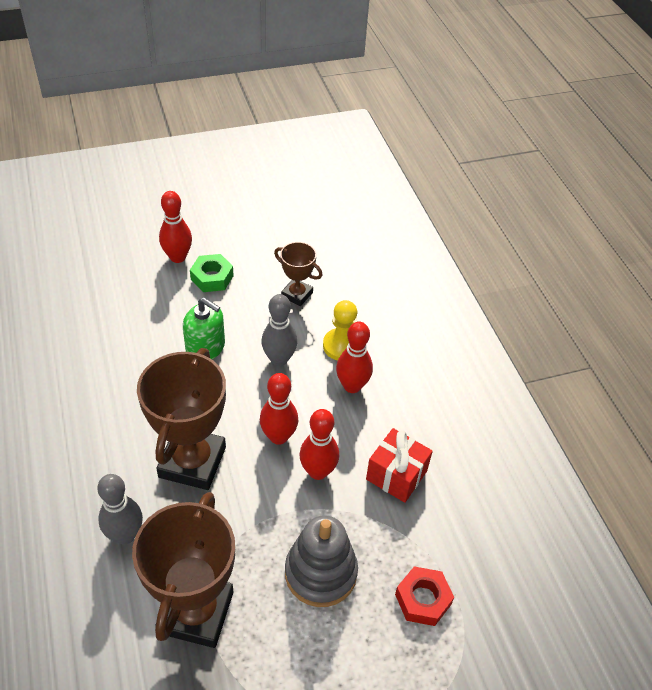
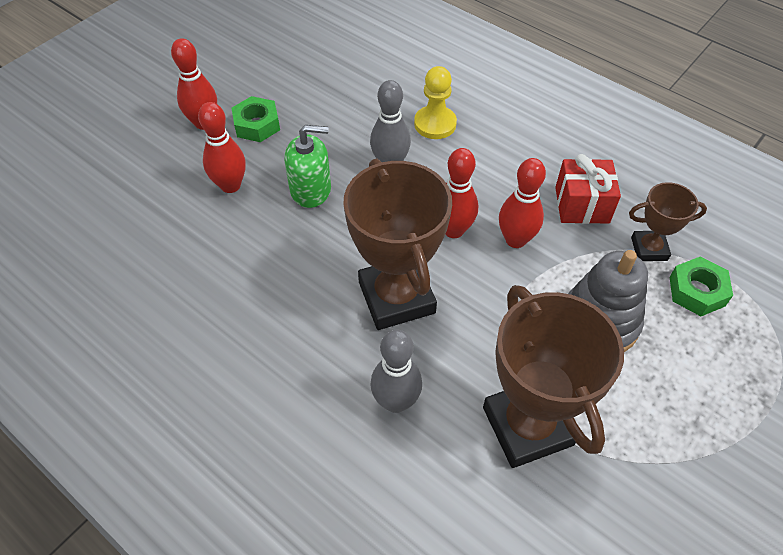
camera: 30 degrees left, 5 degrees up
(297, 294) = (353, 101): brown trophy -> brown trophy (649, 249)
(352, 386) = (476, 153): red bowling pin -> red bowling pin (230, 185)
(422, 599) = (697, 291): red nut -> green nut

